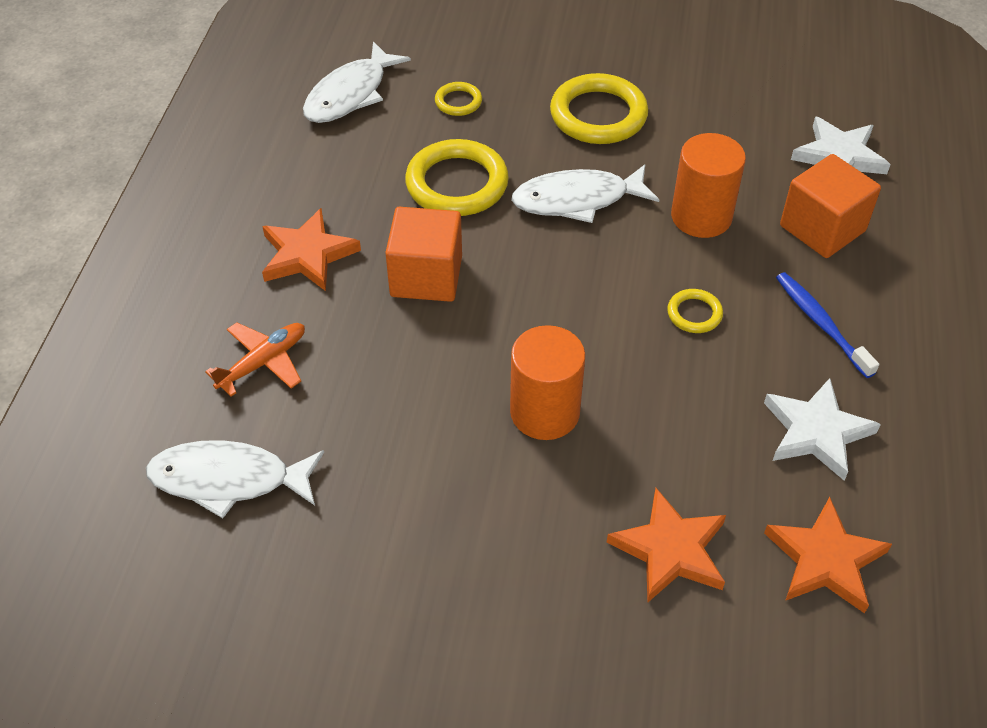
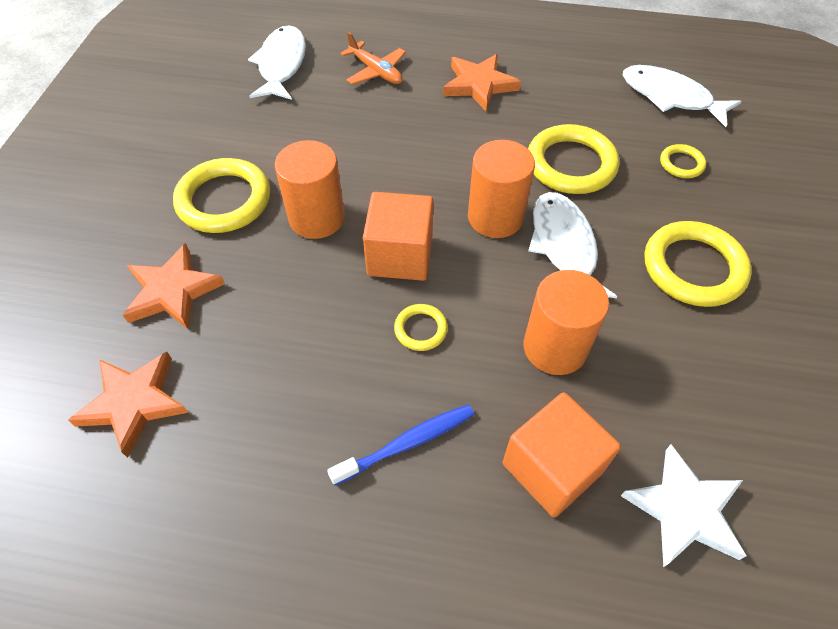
camera: 90 degrees right, 5 degrees up
(426, 276) = (460, 148): orange cube -> orange cube (400, 255)
(516, 516) = (224, 200): none -> yellow ring
(538, 250) = (495, 217): none -> orange cylinder
(816, 432) = (270, 417): white star -> none

